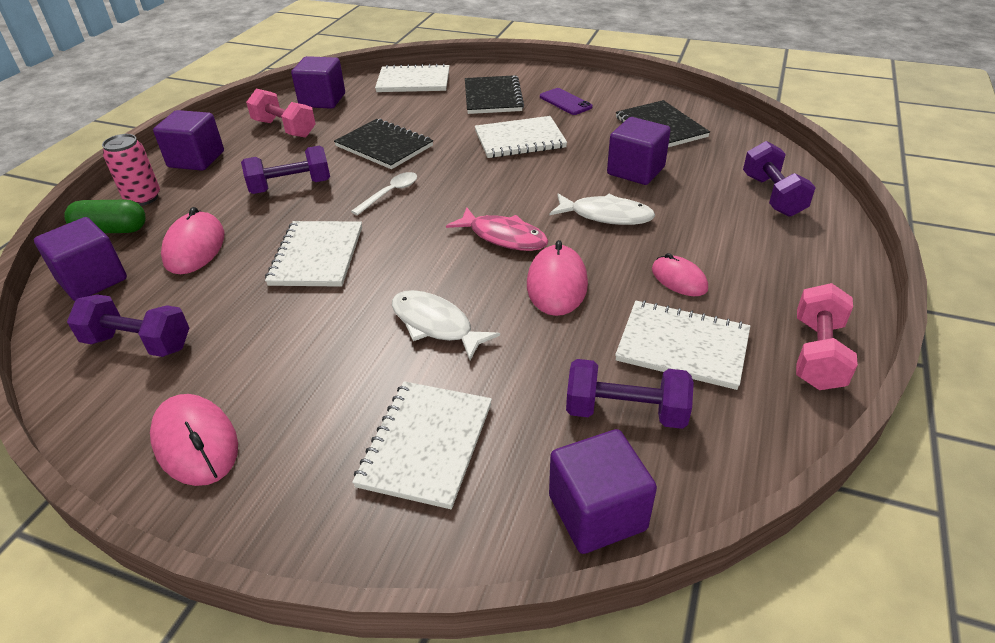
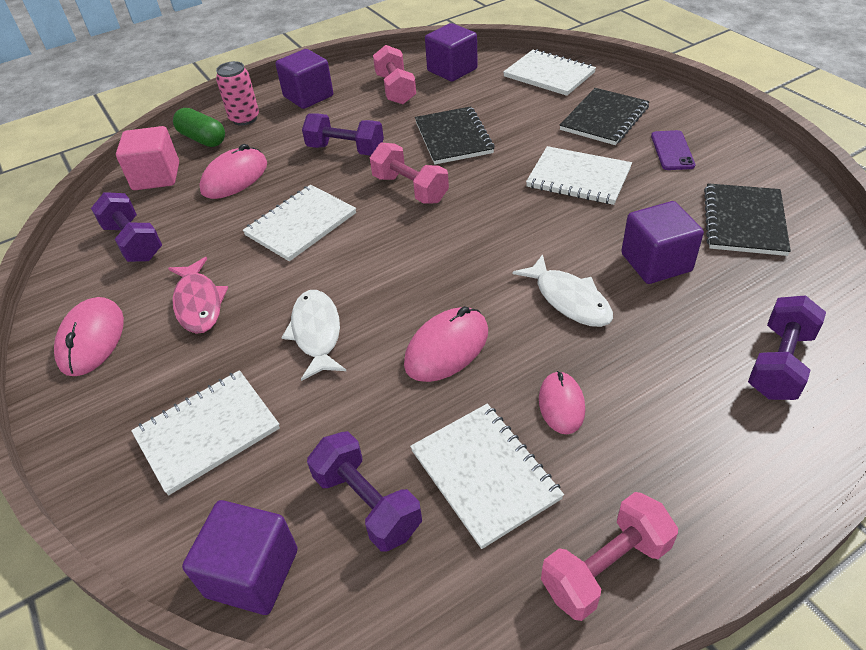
camera: 40 degrees right, 5 degrees up
(92, 280) = (156, 176): purple cube -> pink cube
(390, 193) = (410, 189): white spoon -> pink dumbbell
(503, 237) = (454, 276): pink fish -> pink fish (199, 303)

